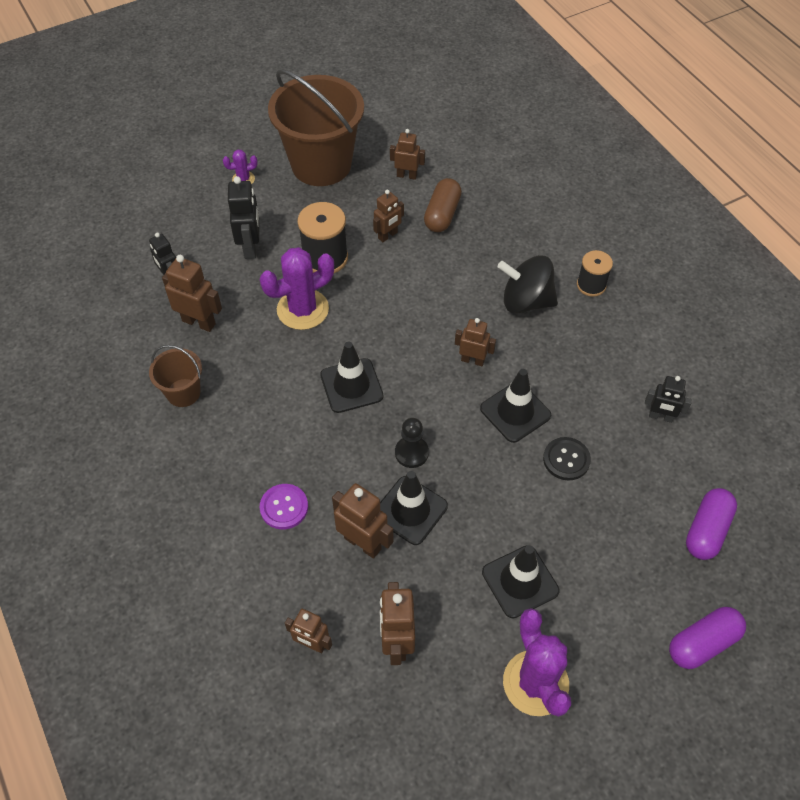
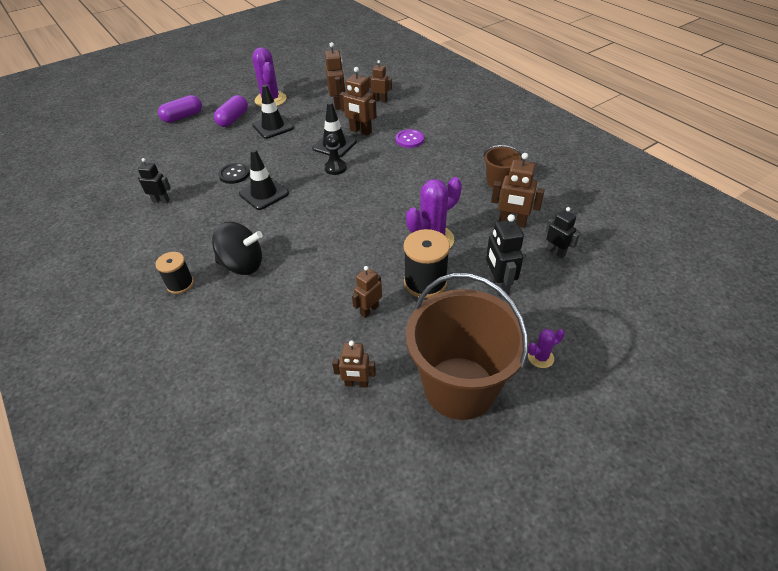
camera: 175 degrees right, 10 degrees down
(351, 386) = (381, 196): black traffic cone -> none
(442, 214) = (315, 339): brown capsule -> none
(472, 360) = (292, 220): brown robot -> none
(707, 530) = (159, 153): purple capsule -> purple capsule (233, 119)

